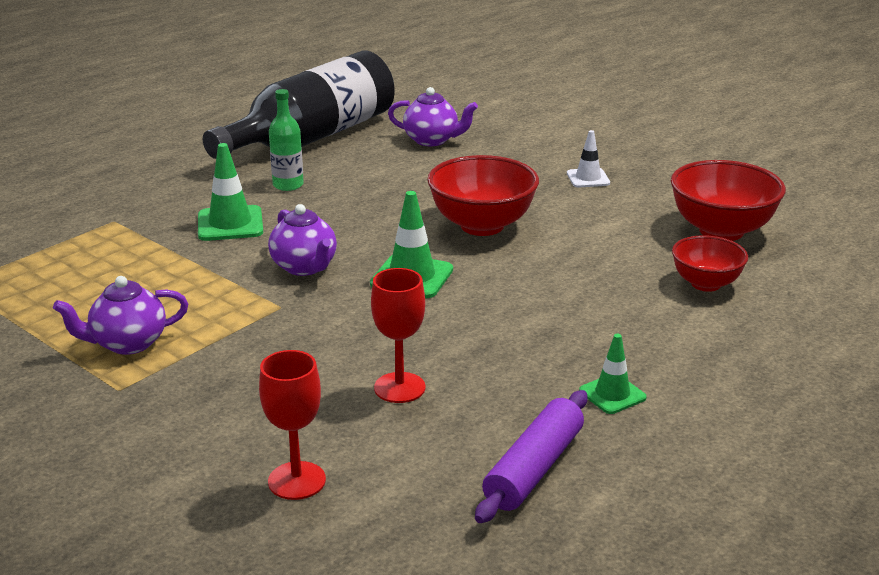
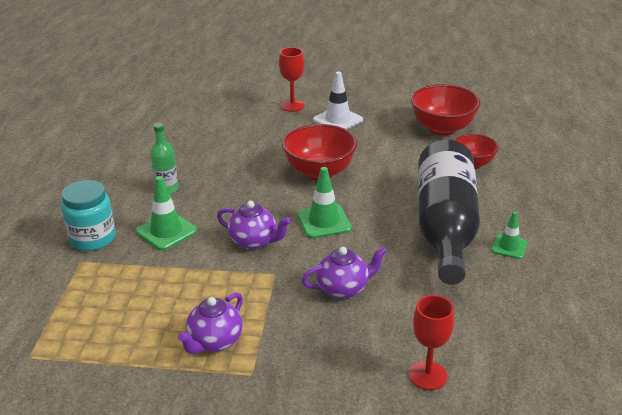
camera: 35 degrees left, 5 degrees up
(152, 205) = (92, 238): none -> turquoise jar
(312, 137) = (136, 149): black bottle -> black bottle (445, 227)
(399, 388) = (406, 293): red goblet -> red goblet (292, 106)
(432, 140) = (216, 125): purple teapot -> purple teapot (343, 289)
(534, 468) = (527, 306): purple rolling pin -> none
(588, 178) = (338, 120): white traffic cone -> white traffic cone, size x1.56

